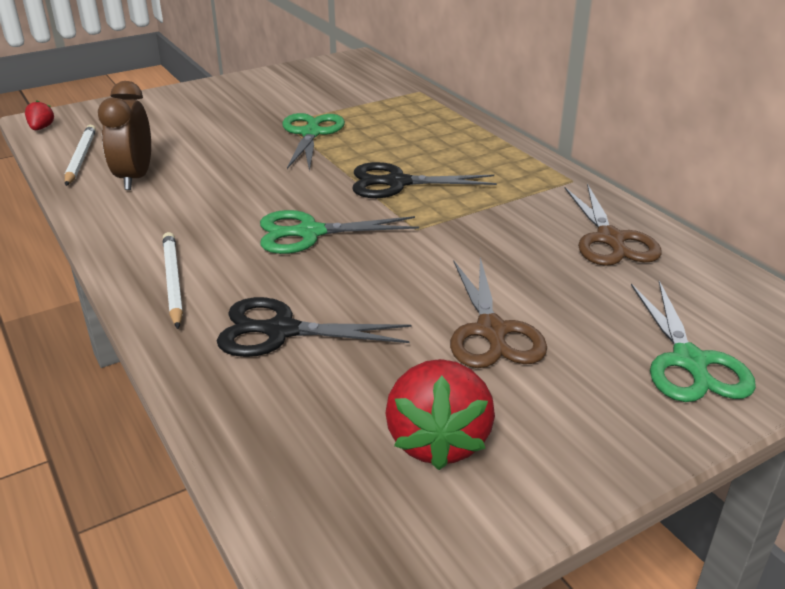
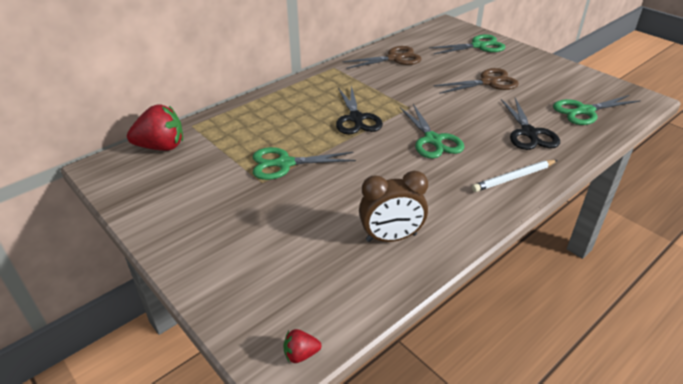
camera: 100 degrees left, 5 degrees up
(81, 158) = (365, 288): white pencil -> none
(326, 436) = (584, 111): none -> green scissors
(438, 441) = (564, 89): red strawberry -> red strawberry (161, 147)

